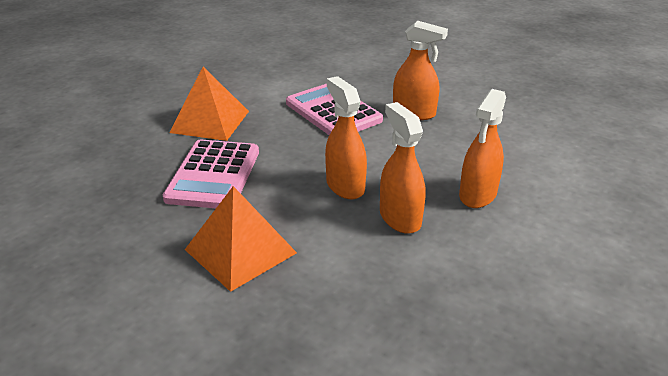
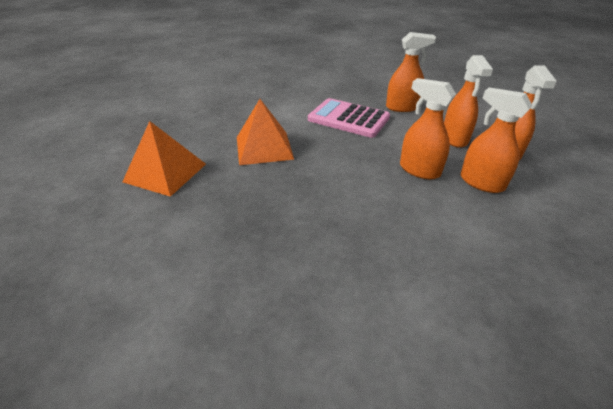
camera: 25 degrees left, 5 degrees up
(213, 175) = (314, 190): pink calculator -> none
(240, 251) = (406, 246): orange pyramid -> orange pyramid (165, 172)
(432, 164) = (454, 138): none -> orange spray bottle

